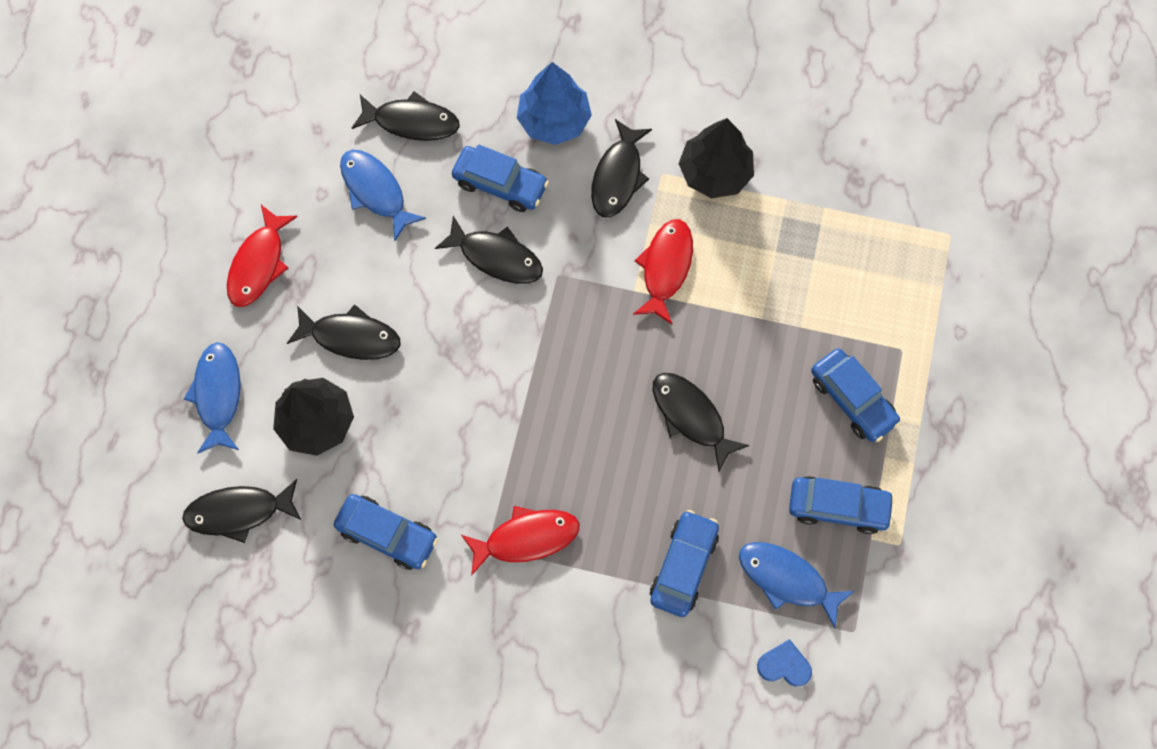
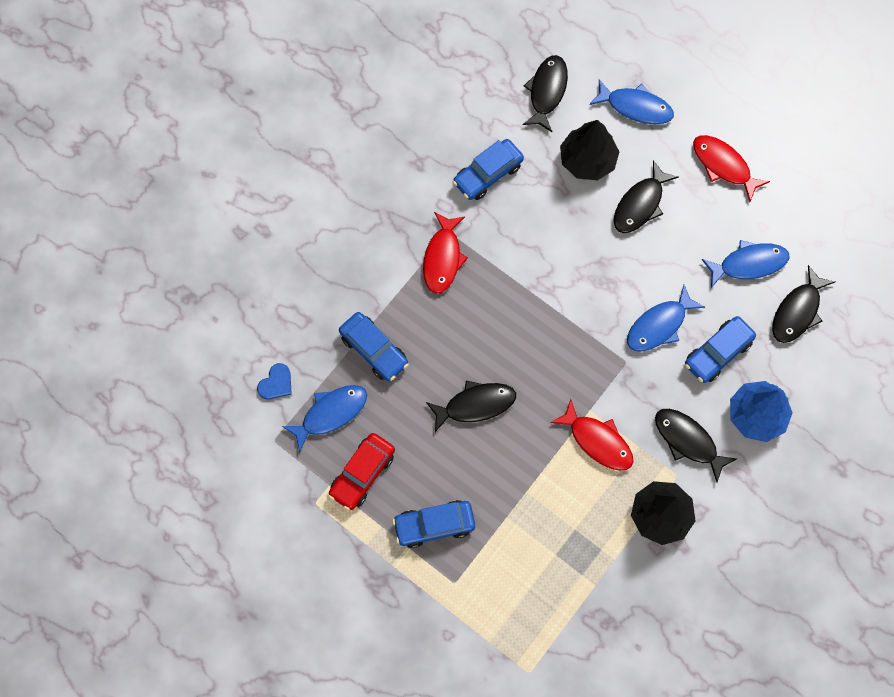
camera: 115 degrees right, 0 degrees up
(496, 257) = (659, 325): black fish -> blue fish
(838, 507) = (362, 474): blue car -> red car

